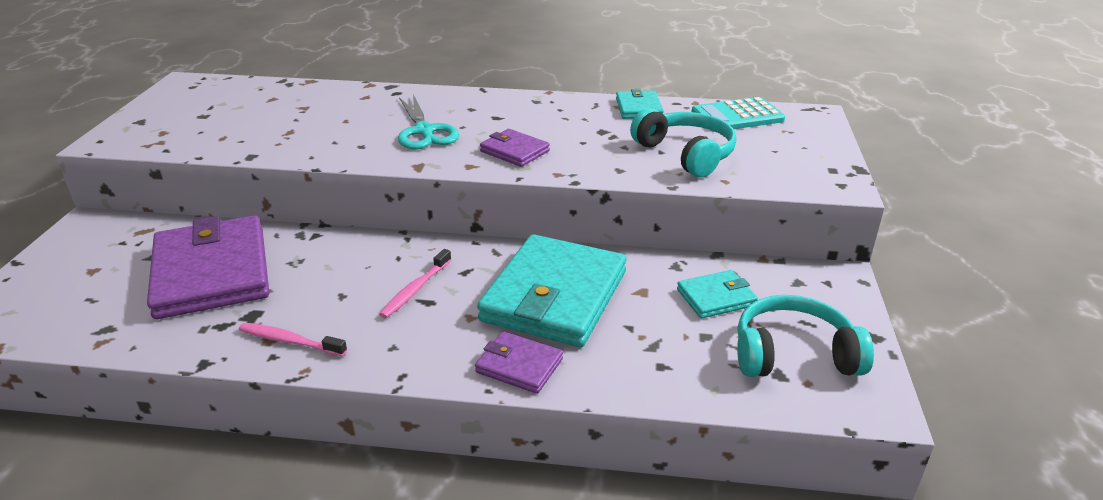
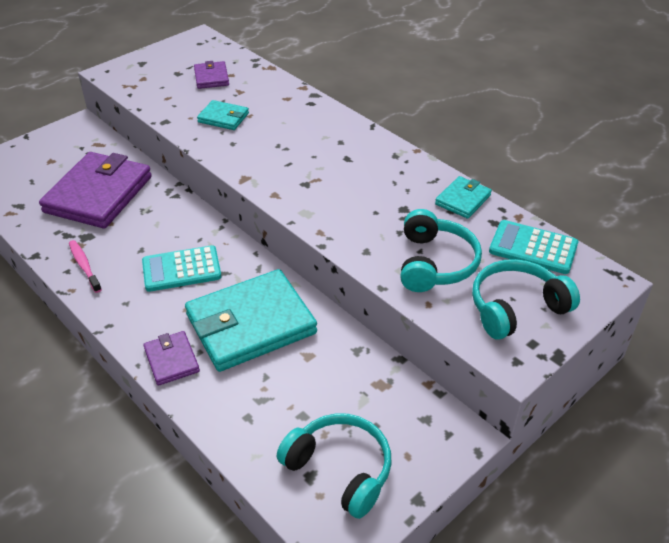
camera: 40 degrees right, 10 degrees up
(415, 289) = (181, 269): pink toothbrush -> turquoise calculator
(424, 131) = (284, 149): turquoise scissors -> none
(514, 151) = (318, 196): purple wallet -> purple wallet (211, 77)
(716, 297) = (349, 392): turquoise wallet -> turquoise wallet (223, 118)
(787, 154) = (516, 307): none -> turquoise headphones

